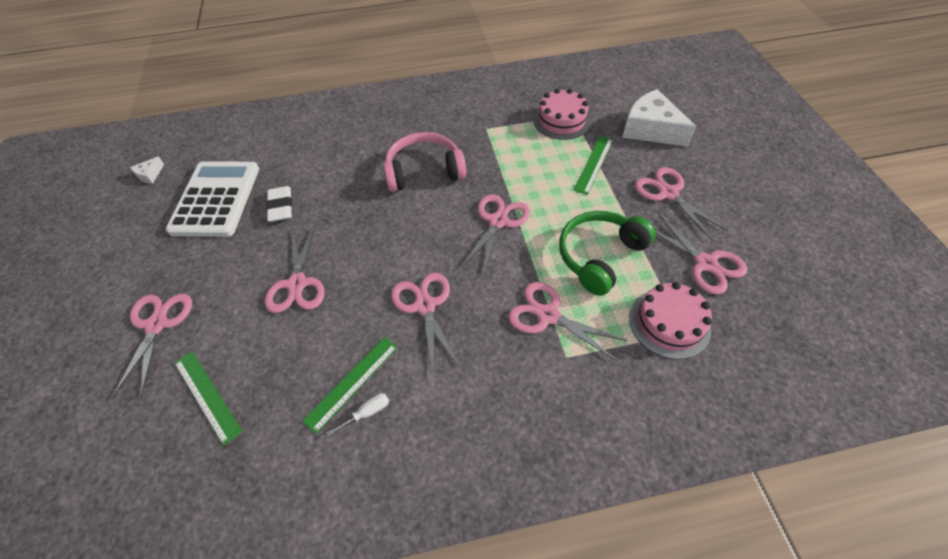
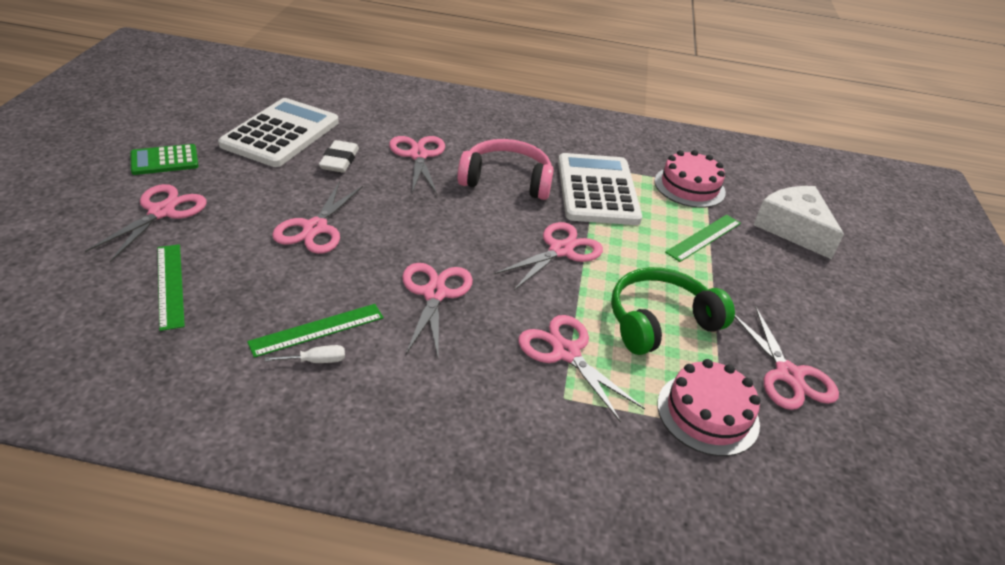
camera: 15 degrees right, 15 degrees down
(129, 270) = (164, 160): none -> green calculator
(150, 175) = (232, 94): white cheese -> none
(497, 152) = (597, 190): none -> white calculator
(668, 193) = (780, 294): pink scissors -> pink scissors (418, 155)

